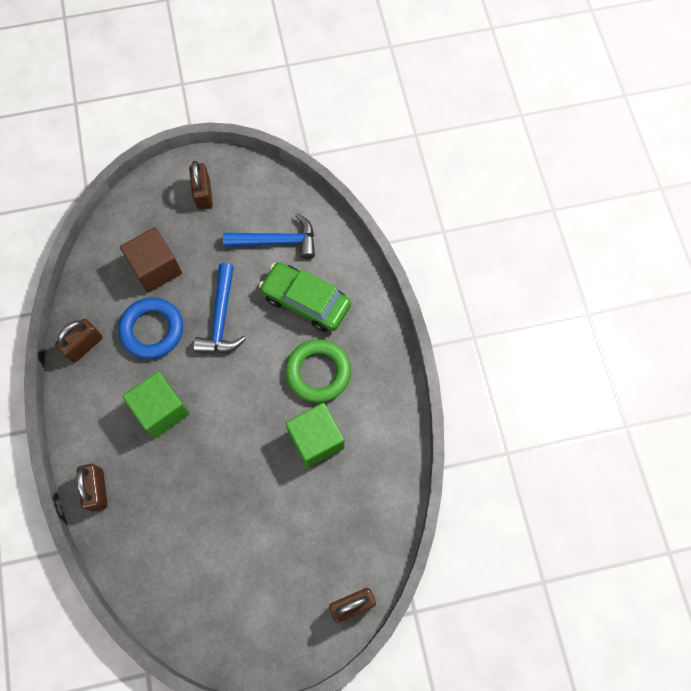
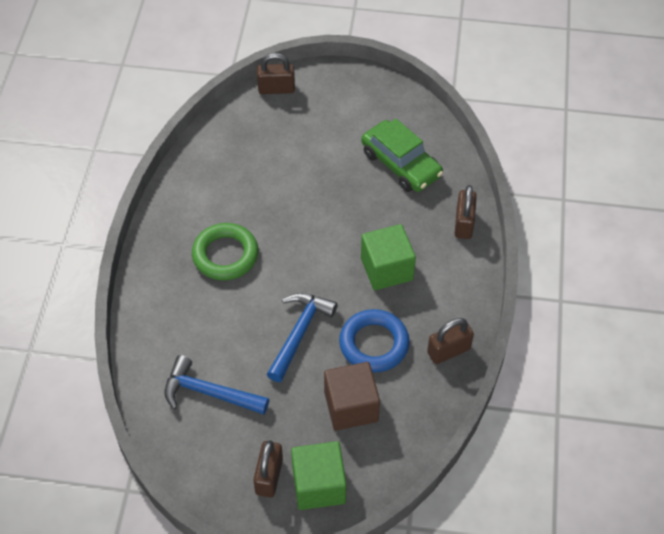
camera: 160 degrees left, 15 degrees down
(305, 301) = (207, 322): green car -> green car (401, 164)
(316, 440) = (253, 203): green cube -> green cube (319, 485)

